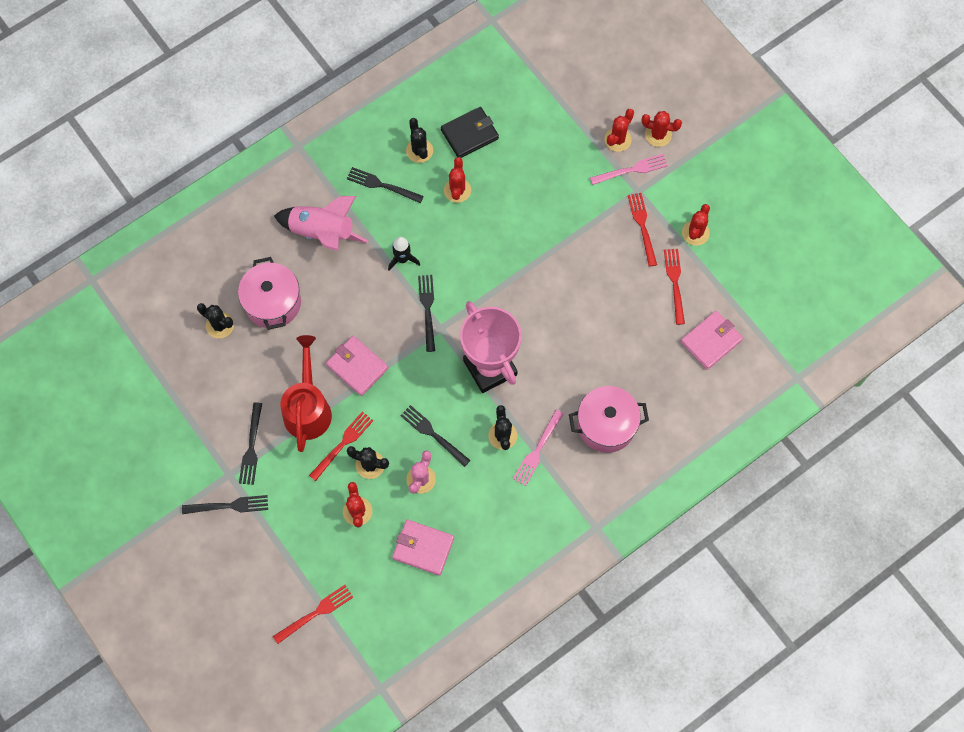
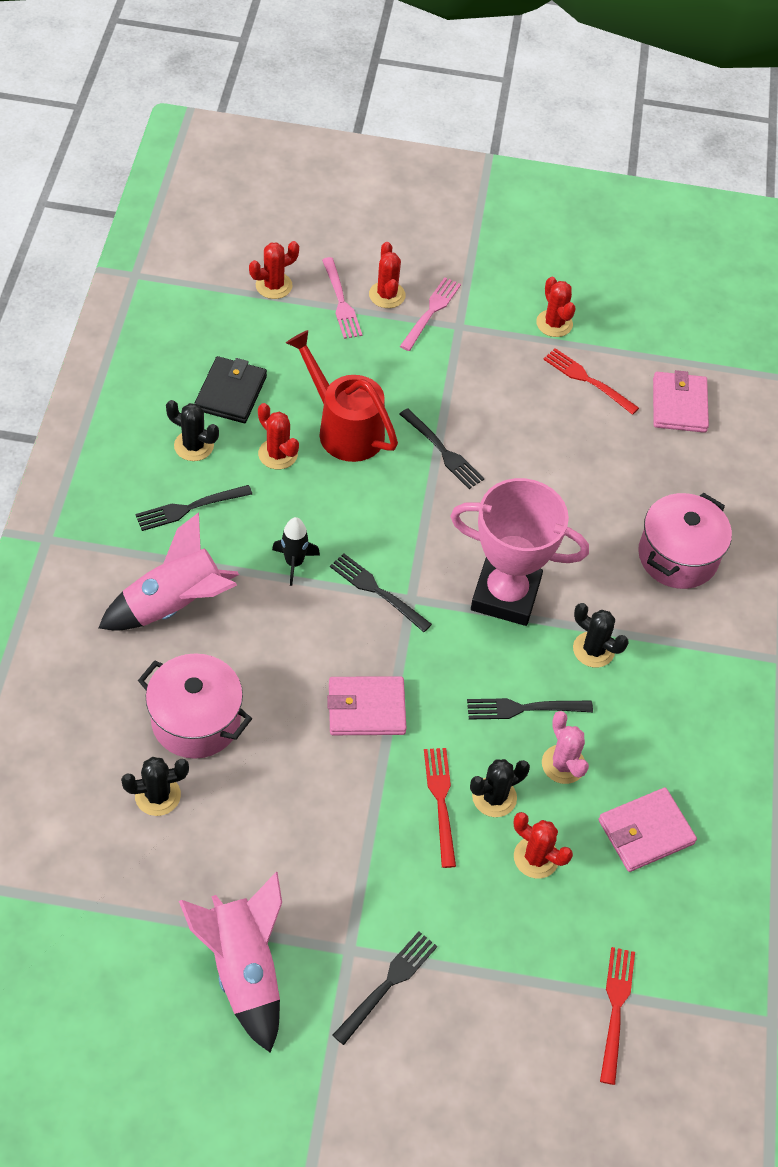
camera: 50 degrees left, 15 degrees down
(176, 441) = (244, 969): none -> pink rocket
(251, 447) = (342, 895): black fork -> black fork (443, 451)
(308, 407) = (359, 797): red watering can -> red watering can (343, 428)
(537, 450) = (642, 634): pink fork -> pink fork (341, 301)
(642, 226) = (499, 353): red fork -> none
(658, 135) = (420, 265): red cactus -> red cactus (274, 286)

